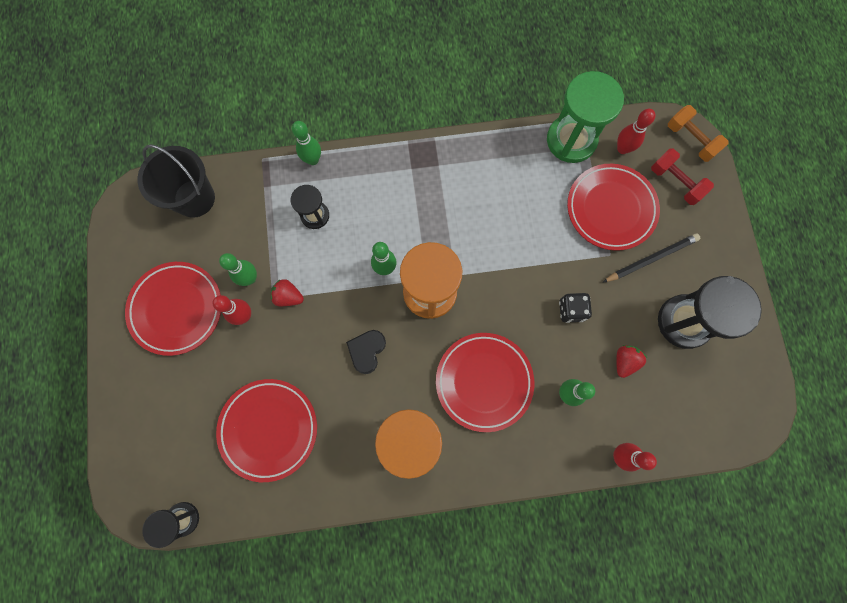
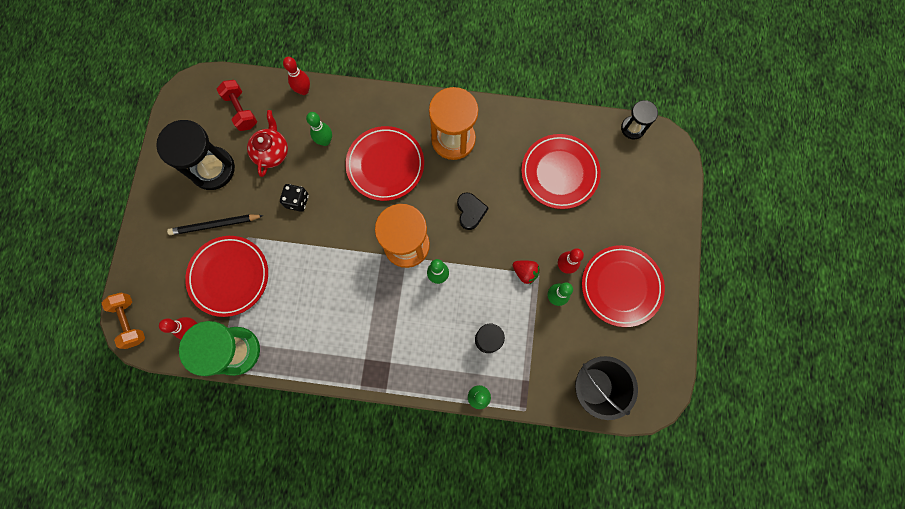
camera: 165 degrees left, 0 degrees up
(367, 351) = (470, 211): black heart -> black heart turned 45 degrees counterclockwise
(624, 361) = (272, 152): red strawberry -> red teapot
(675, 182) = (163, 285): red dumbbell -> red dumbbell (241, 110)

